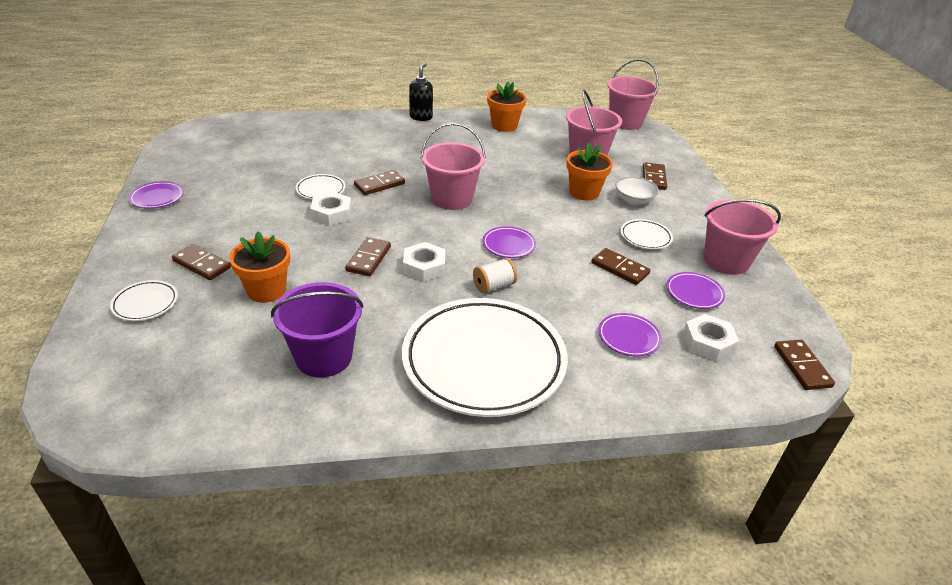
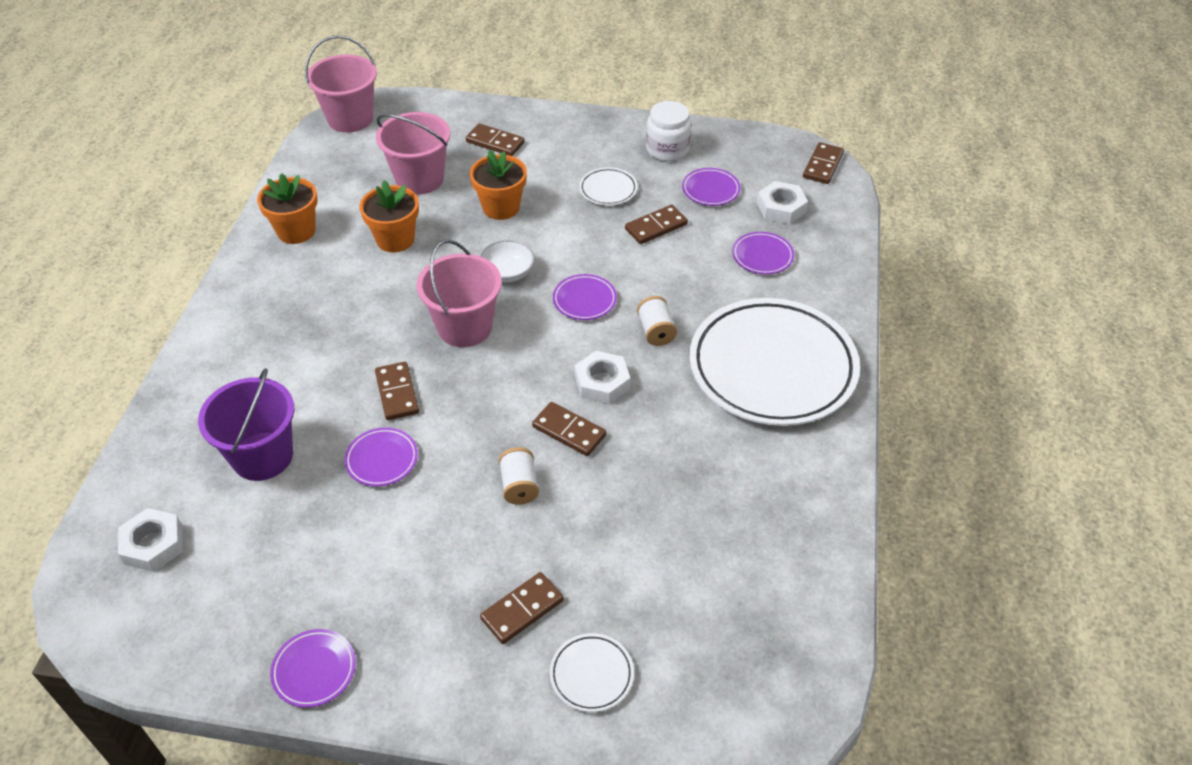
camera: 70 degrees left, 10 degrees up
(266, 290) = (602, 540): orange flower pot -> orange flower pot (395, 239)
(311, 245) = (519, 486): none -> white spool
(321, 190) = (382, 460): white plate -> purple plate
(324, 357) = (737, 496): purple bucket -> purple bucket (262, 456)
(331, 214) = (451, 455): white nut -> white nut (153, 544)
(421, 117) = (217, 312): black soap dispenser -> none
(634, 200) = (534, 173): white bowl -> white bowl (507, 272)
(726, 261) = (667, 149): pink bucket -> white jar
(802, 366) = (823, 165): brown domino -> brown domino turned 75 degrees counterclockwise

